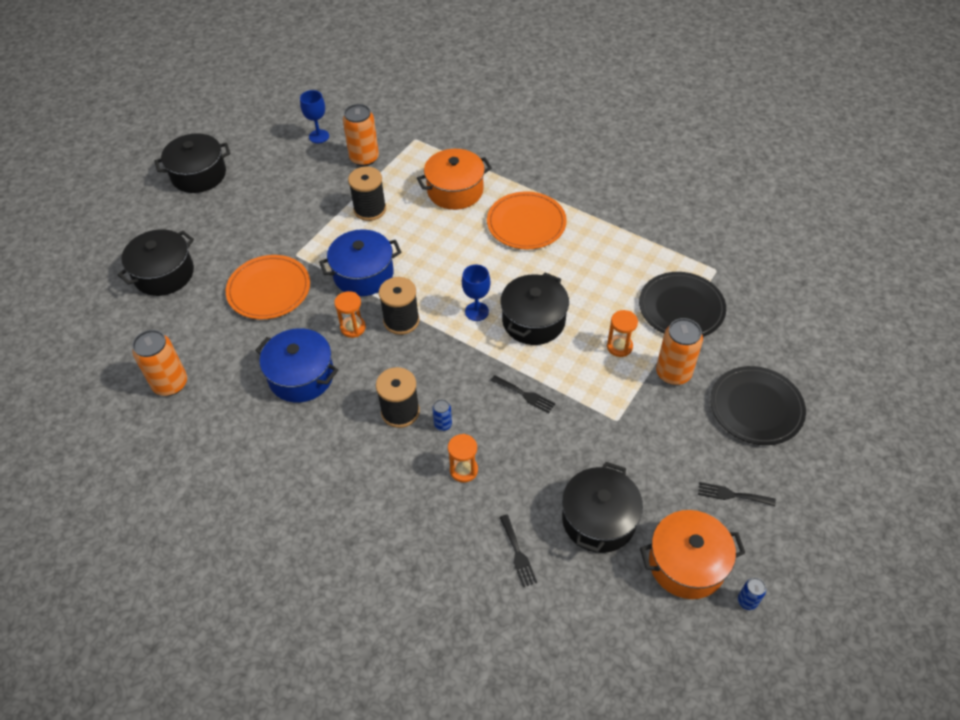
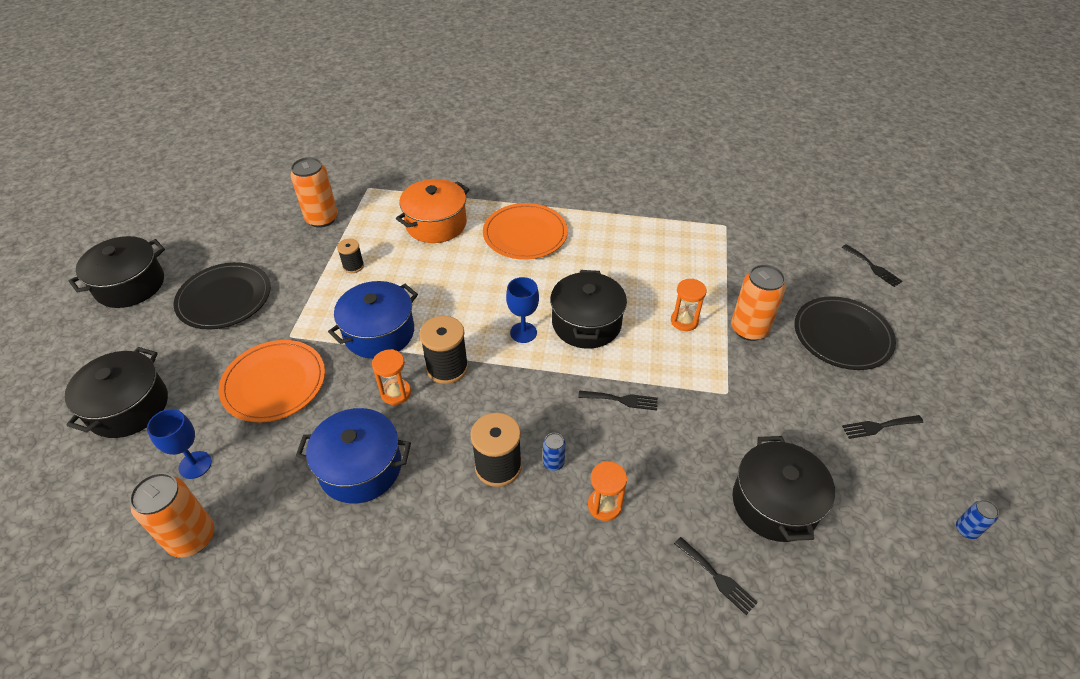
camera: 25 degrees left, 5 degrees down
(319, 136) = (260, 211): blue goblet -> blue goblet (195, 465)
(370, 209) = (353, 266): black spool -> black spool, size x0.57
(681, 308) = (717, 267): black plate -> black plate (224, 298)
(686, 563) = (886, 514): orange pot -> none
(835, 355) = (873, 267): none -> black fork

